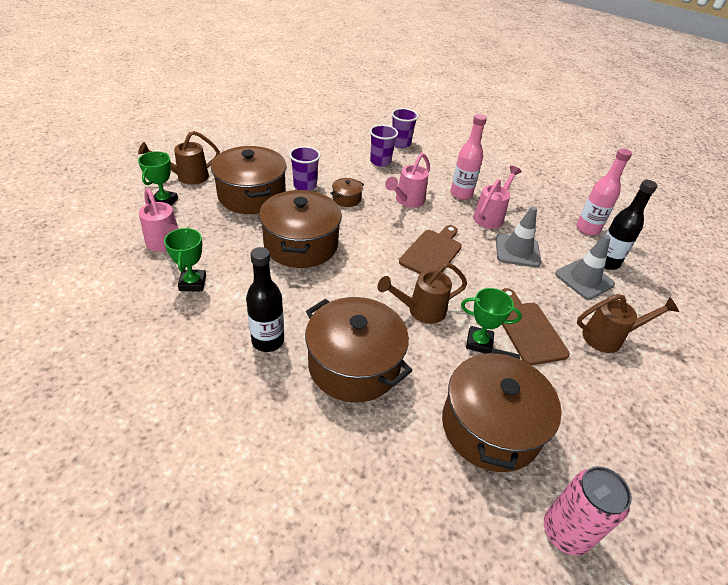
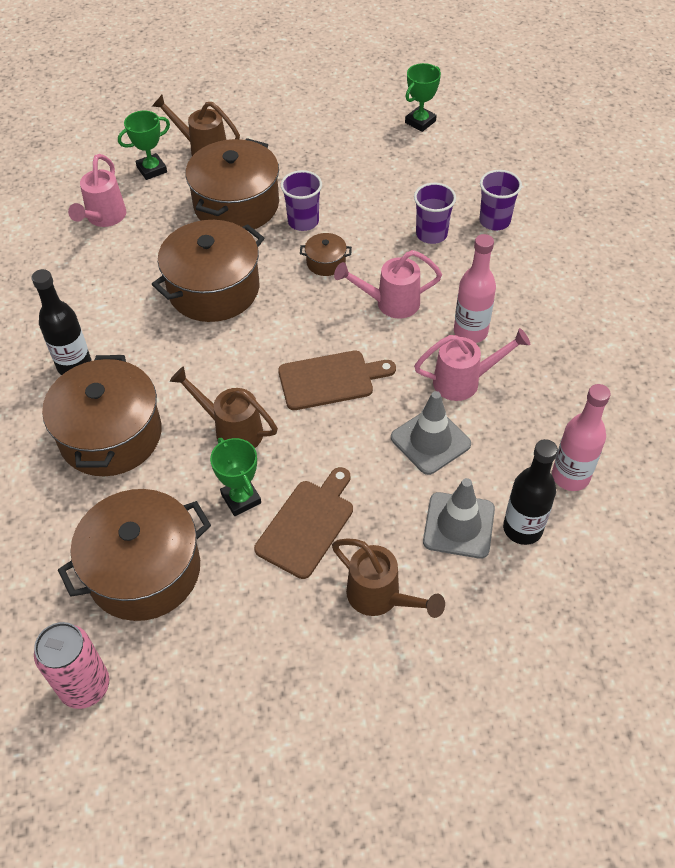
camera: 50 degrees right, 10 degrees up
(192, 283) = (81, 272): green trophy -> green trophy (420, 122)

